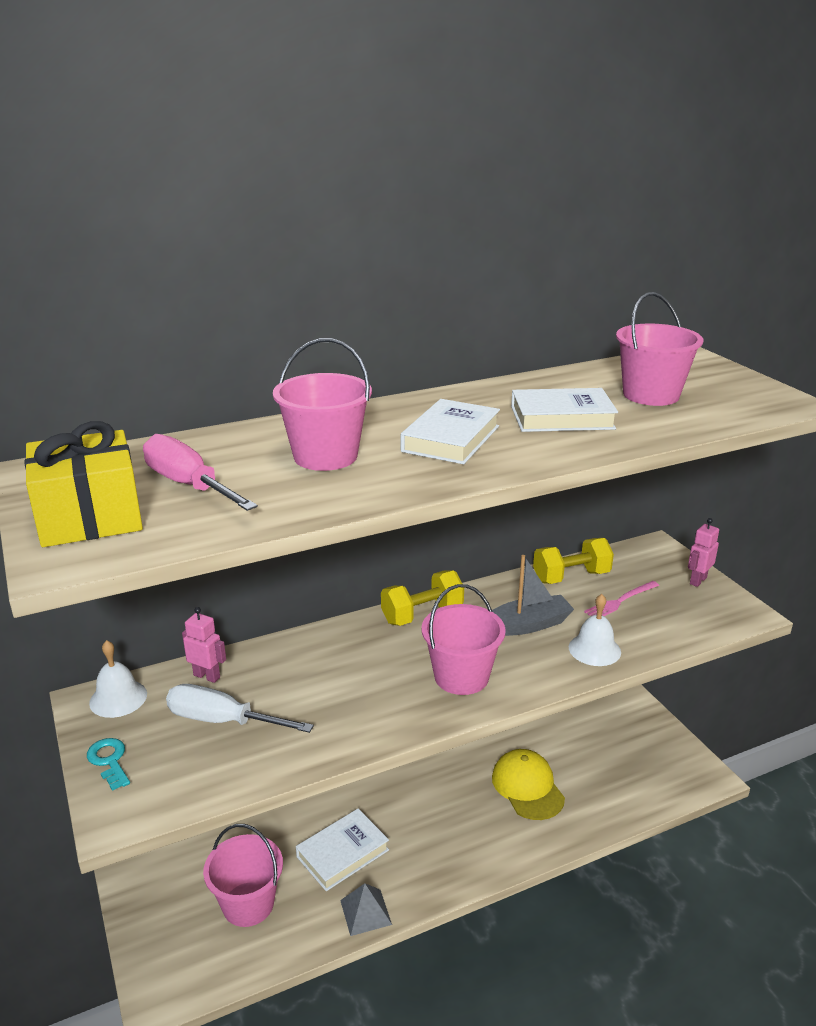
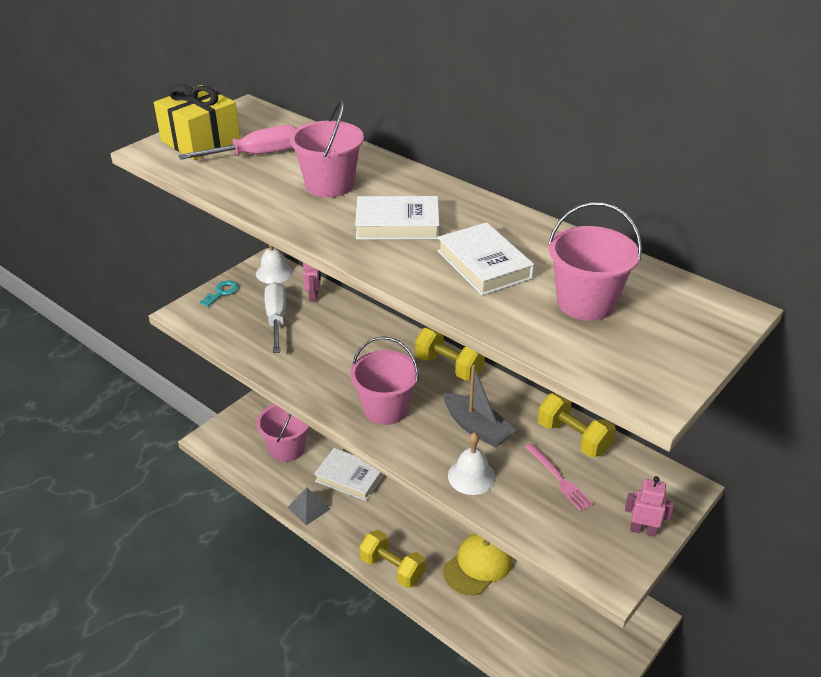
camera: 65 degrees right, 10 degrees up
(189, 485) = (256, 155): pink screwdriver -> pink screwdriver turned 45 degrees clockwise
(499, 860) = (392, 568): none -> yellow dumbbell
(620, 601) = (559, 479): pink fork -> pink fork turned 150 degrees counterclockwise

